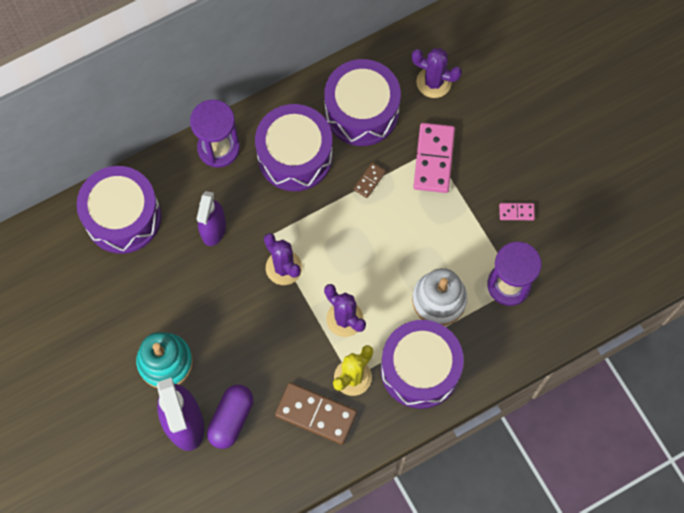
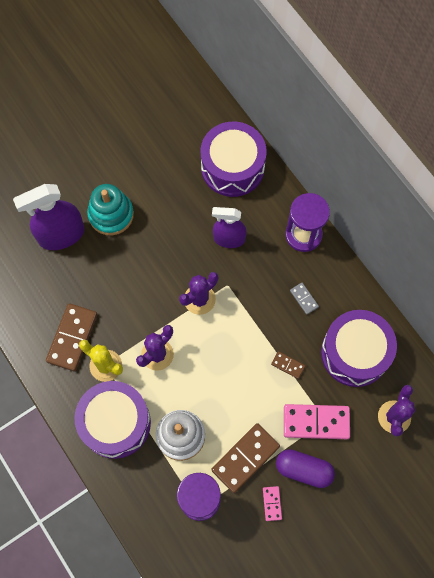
camera: 85 degrees right, 0 degrees up
(231, 419) = (65, 270): purple capsule -> purple capsule (303, 469)
(295, 156) = (304, 299): purple drum -> grey domino
(467, 234) = (245, 458): none -> brown domino

